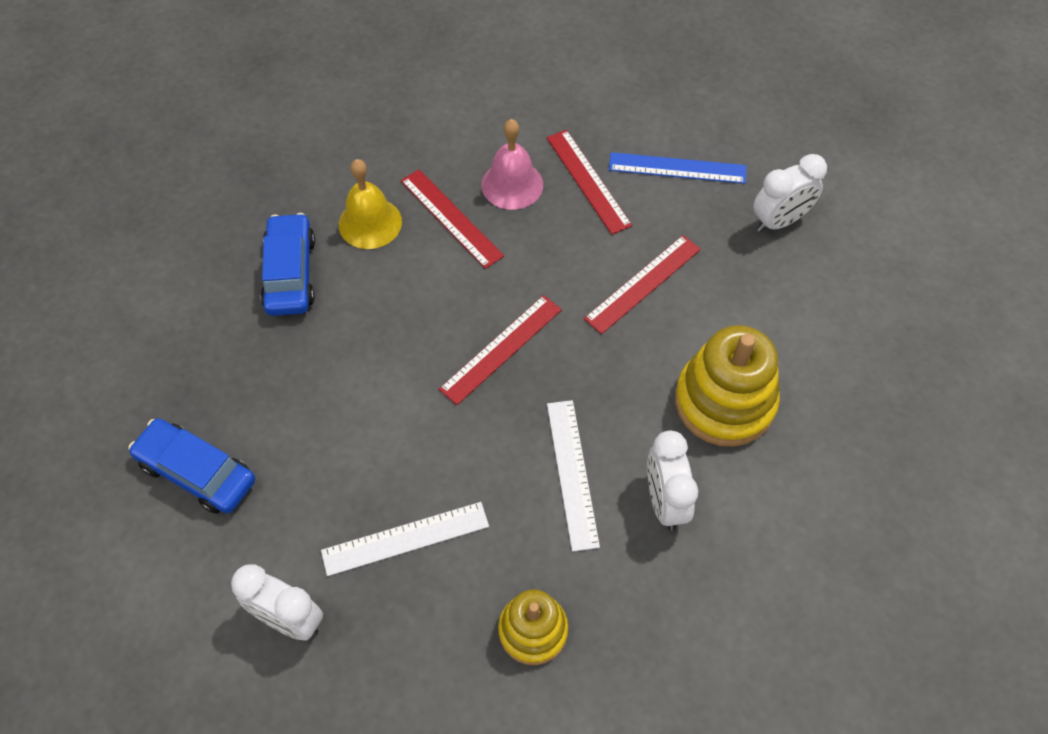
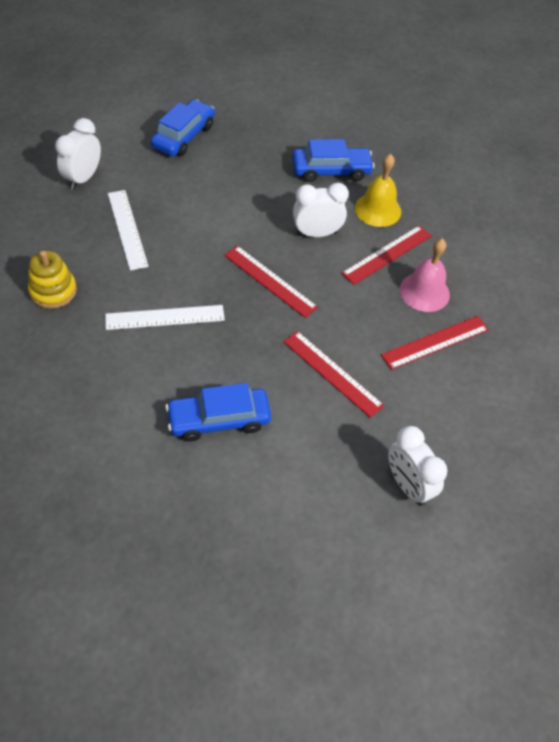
camera: 85 degrees right, 5 degrees down
(665, 501) = (136, 371): white clock -> white clock (316, 233)
(677, 168) = (459, 408): blue ruler -> none
(724, 402) = (219, 419): yellow stacking toy -> blue car

